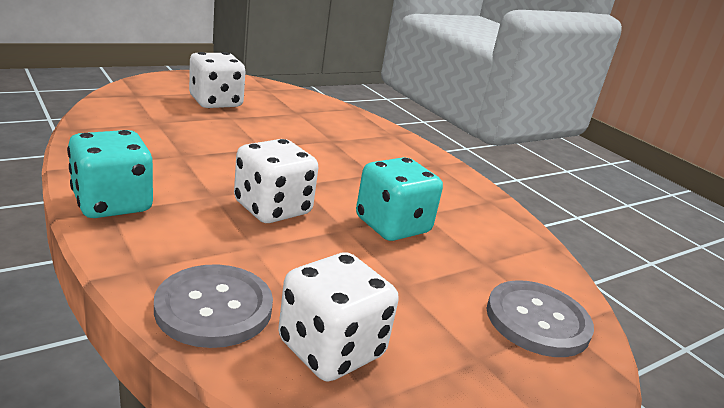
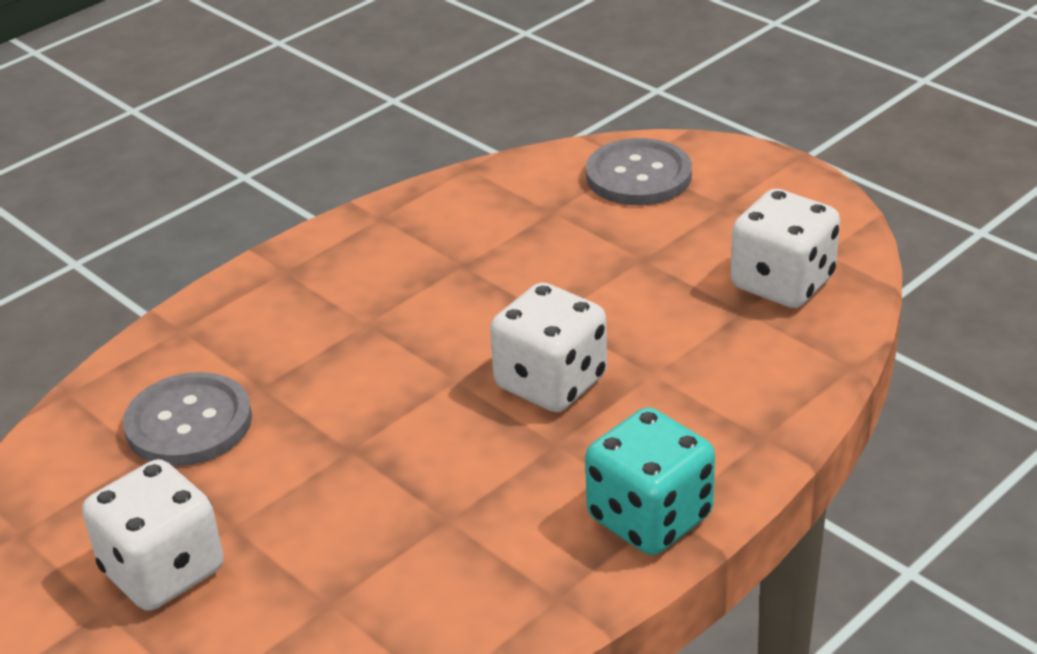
camera: 95 degrees left, 10 degrees up
(214, 308) = (784, 364): grey button -> grey button (189, 423)
(392, 226) = (518, 282): turquoise dice -> none

